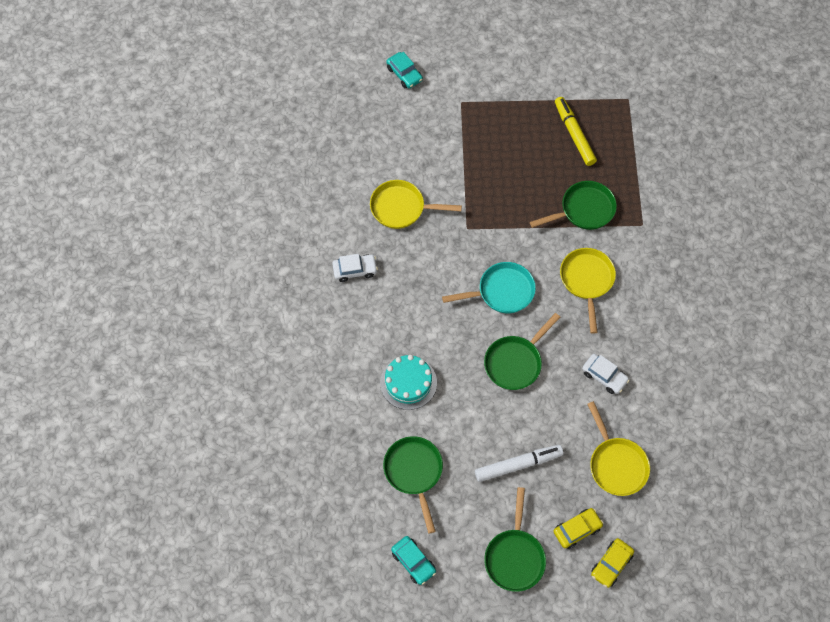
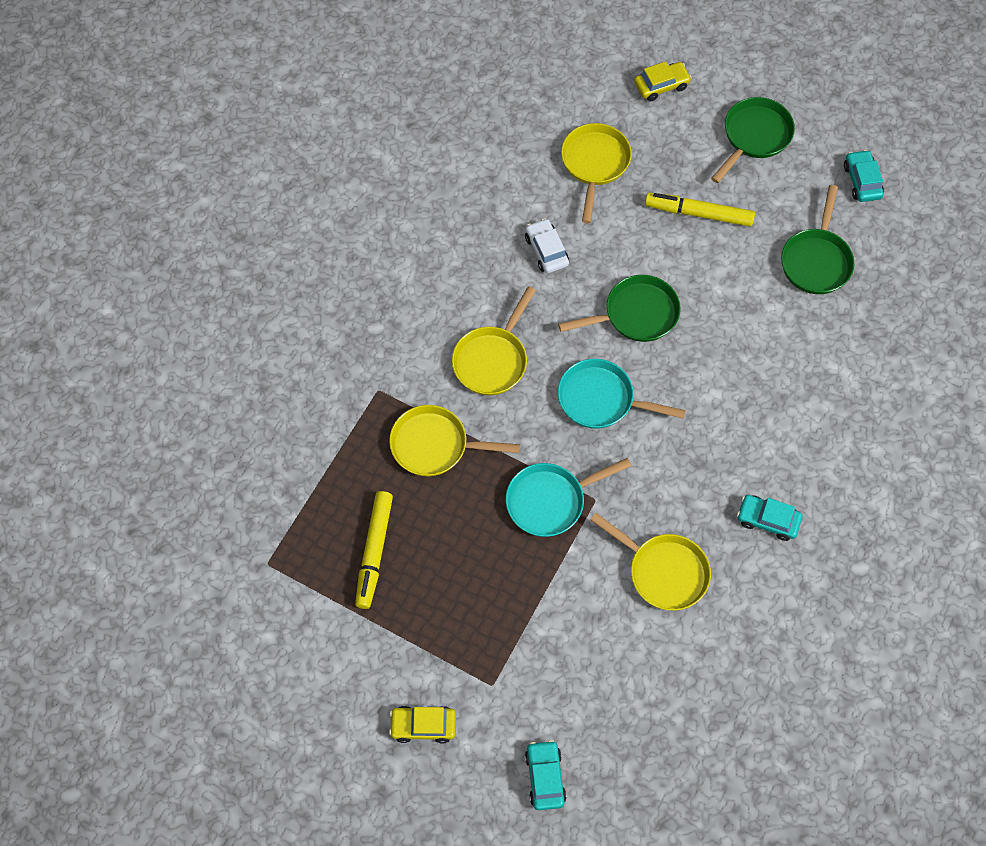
camera: 150 degrees left, 0 degrees up
(355, 270) = (767, 520): white car -> turquoise car
(408, 382) = (772, 354): turquoise cake -> none
(493, 213) = (550, 501): none -> turquoise pan
(518, 464) = (698, 213): white marker -> yellow marker
(577, 529) = (675, 129): yellow car -> yellow car (423, 726)
(584, 210) = (435, 445): green pan -> yellow pan

